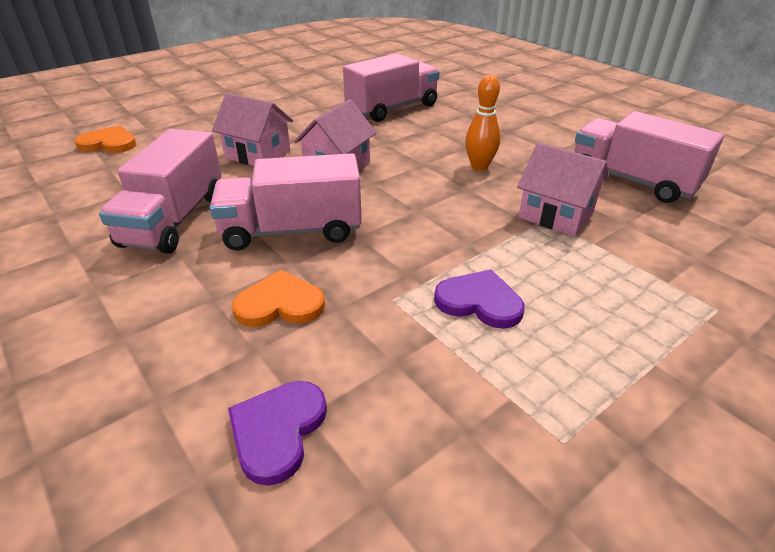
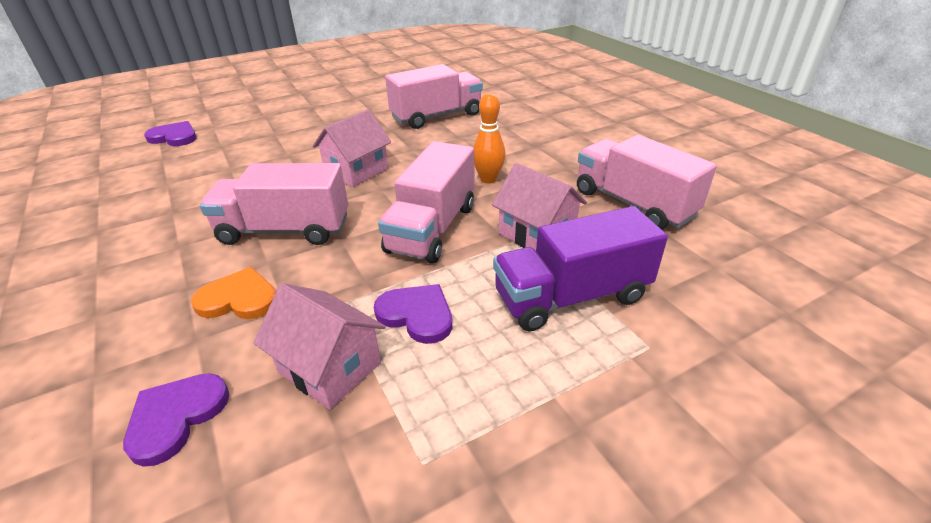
camera: 10 degrees right, 0 degrees up
(109, 143) = (174, 137): orange heart -> purple heart
(174, 220) = (191, 212): pink truck -> pink truck (432, 228)
(258, 154) = (293, 155): pink house -> pink house (329, 367)
(621, 270) = (571, 296): none -> purple truck

